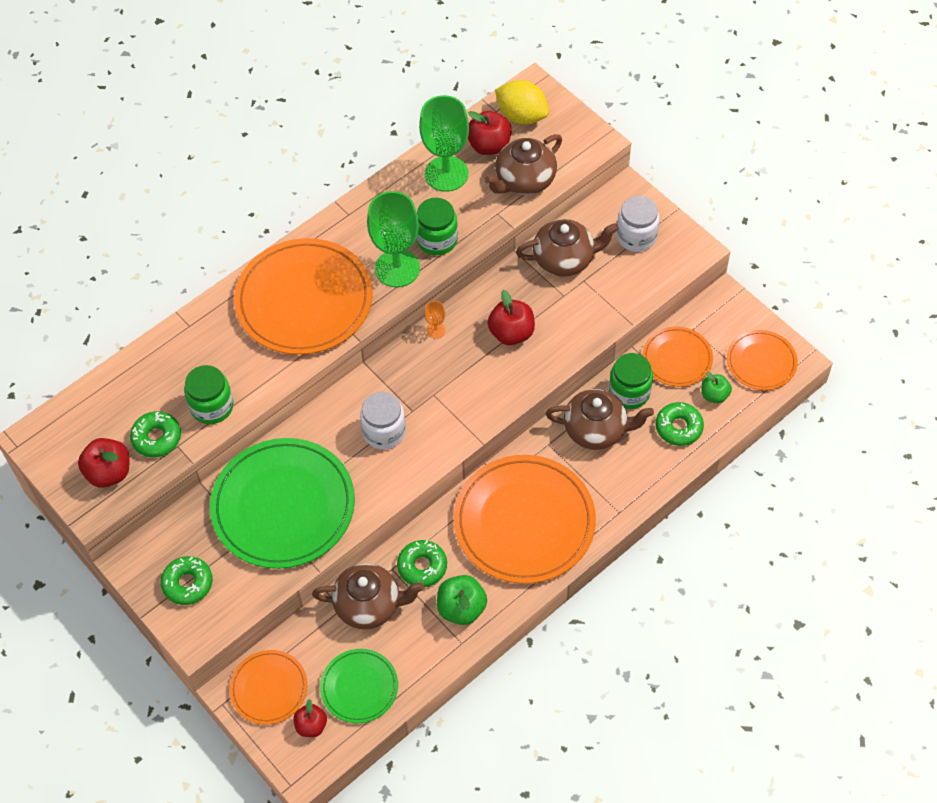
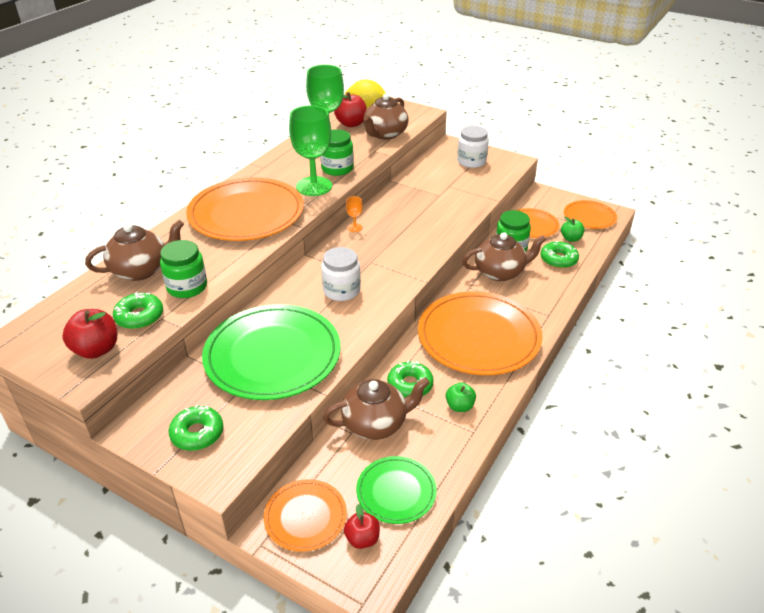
camera: 20 degrees left, 20 degrees down
(461, 608) = (459, 406): green apple -> green apple, size x0.64
(511, 333) = (413, 219): red apple -> none
(565, 259) = (429, 179): brown teapot -> brown teapot (141, 270)

